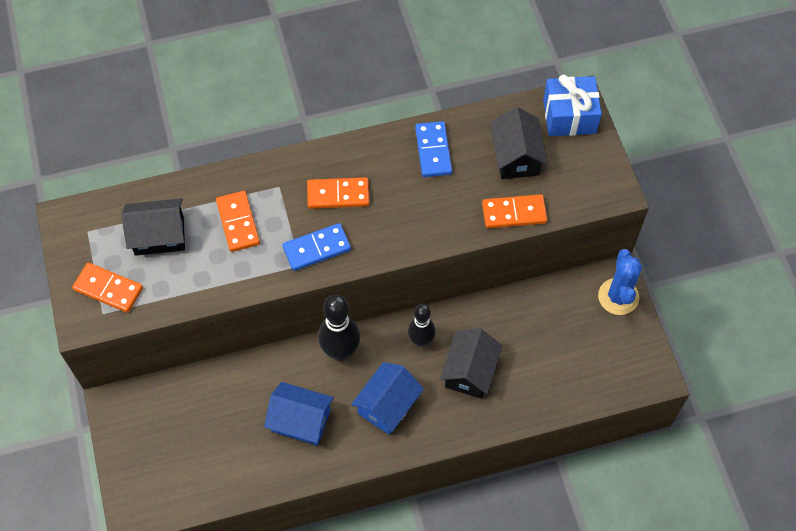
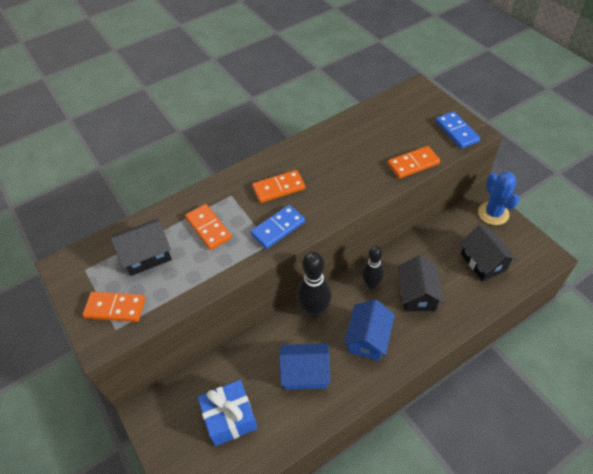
camera: 15 degrees left, 10 degrees down
(433, 151) = (335, 142): blue domino -> blue domino (456, 131)
(516, 157) = (395, 130): black house -> black house (483, 262)
(569, 116) = (418, 98): blue gift -> blue gift (230, 418)

